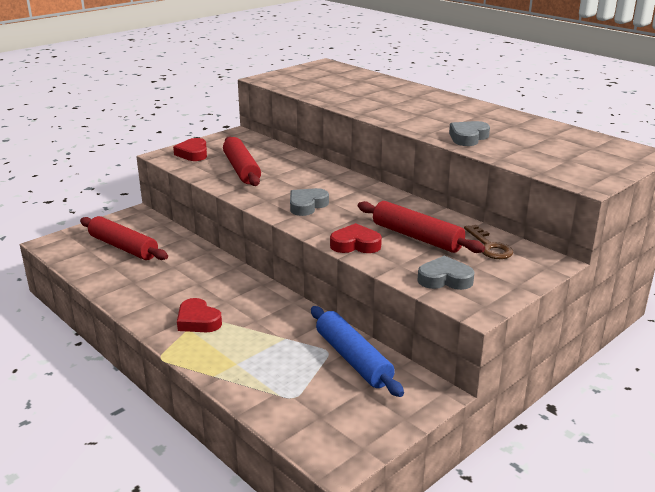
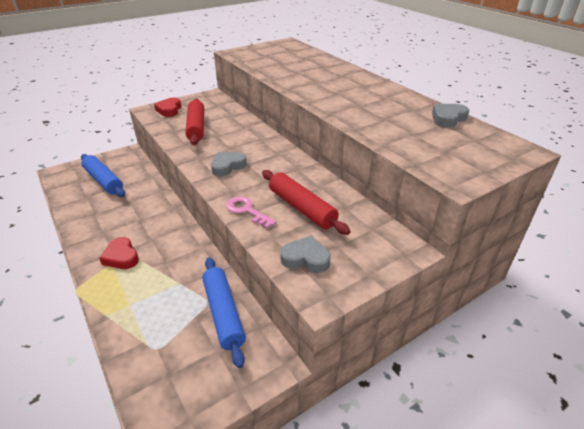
camera: 10 degrees right, 10 degrees up
(123, 247) = (104, 181): red rolling pin -> blue rolling pin
(355, 244) = (246, 210): red heart -> pink key
(468, 137) = (366, 120): grey heart -> grey heart (448, 118)
(489, 246) = (361, 225): brown key -> none

